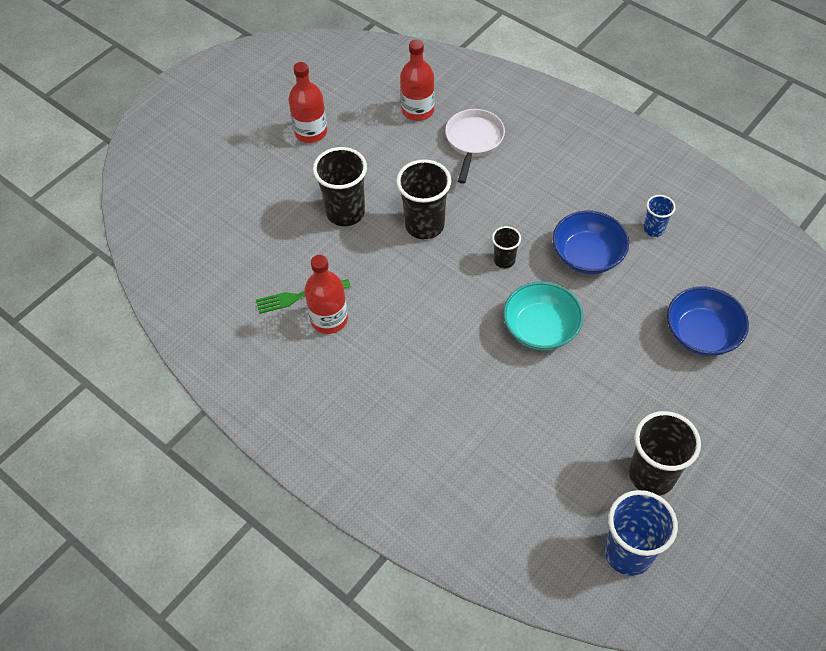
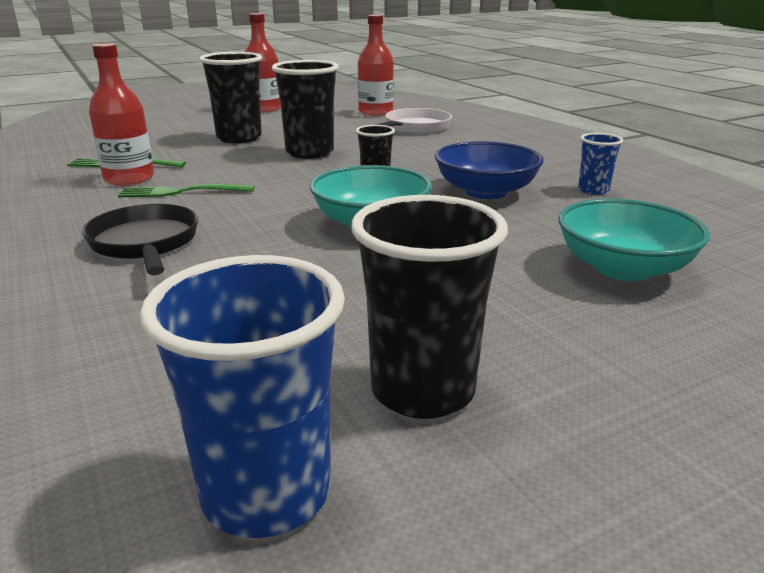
camera: 20 degrees right, 30 degrees down
(386, 327) = (182, 192): none -> green fork
(426, 403) = (145, 244): none -> black pan
(701, 334) = (623, 268): blue bowl -> turquoise bowl

